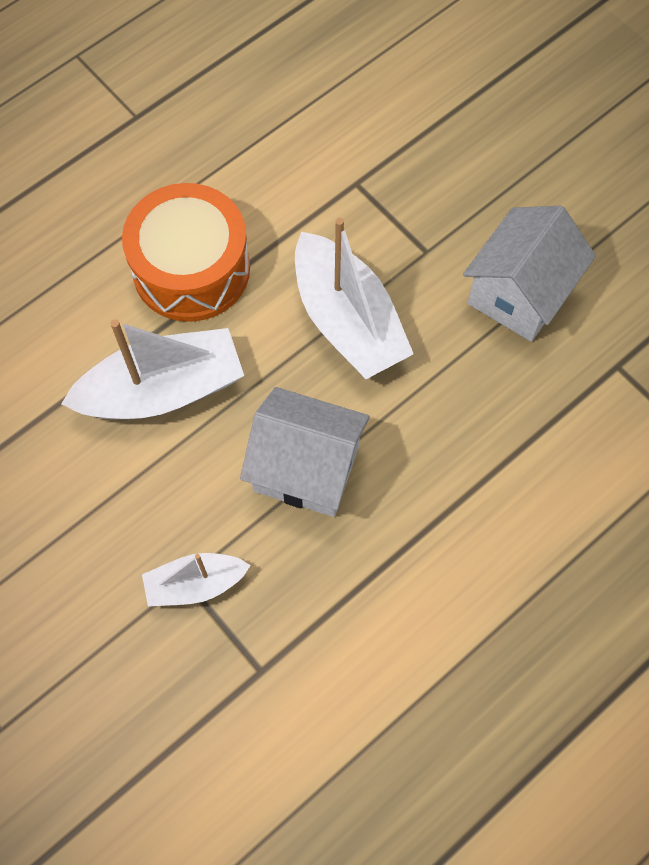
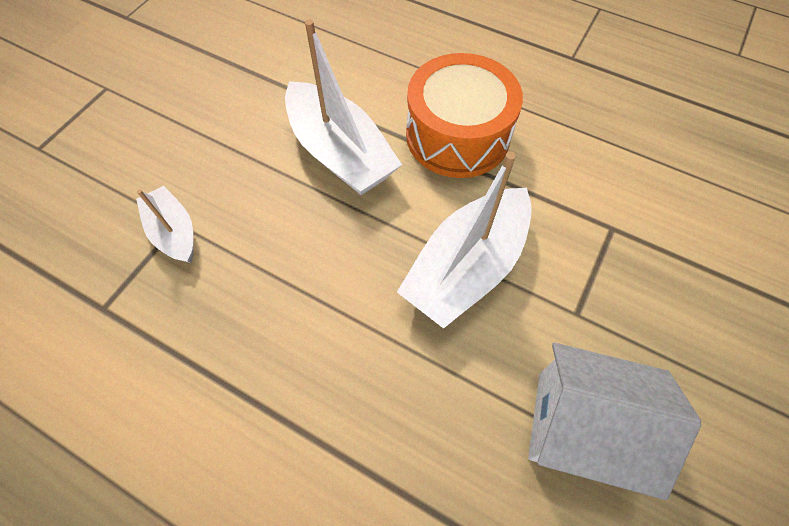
camera: 70 degrees right, 5 degrees down
(306, 468) = (304, 281): white house -> none

